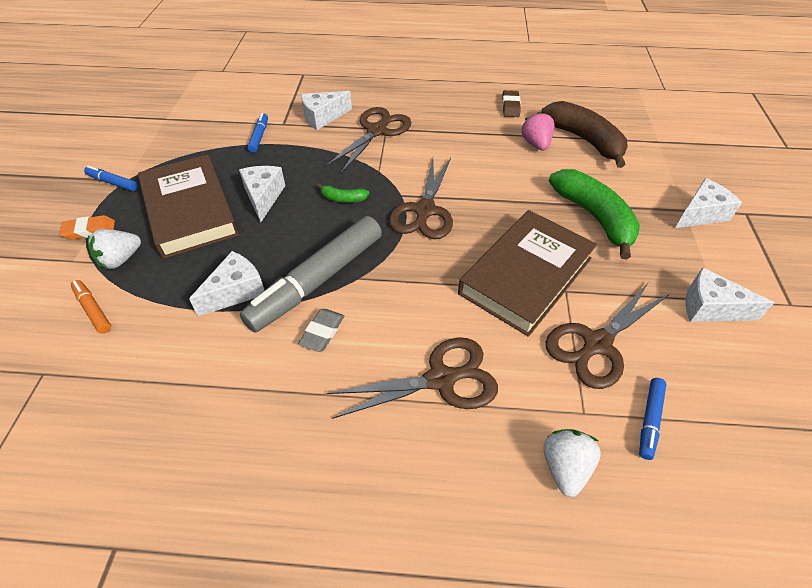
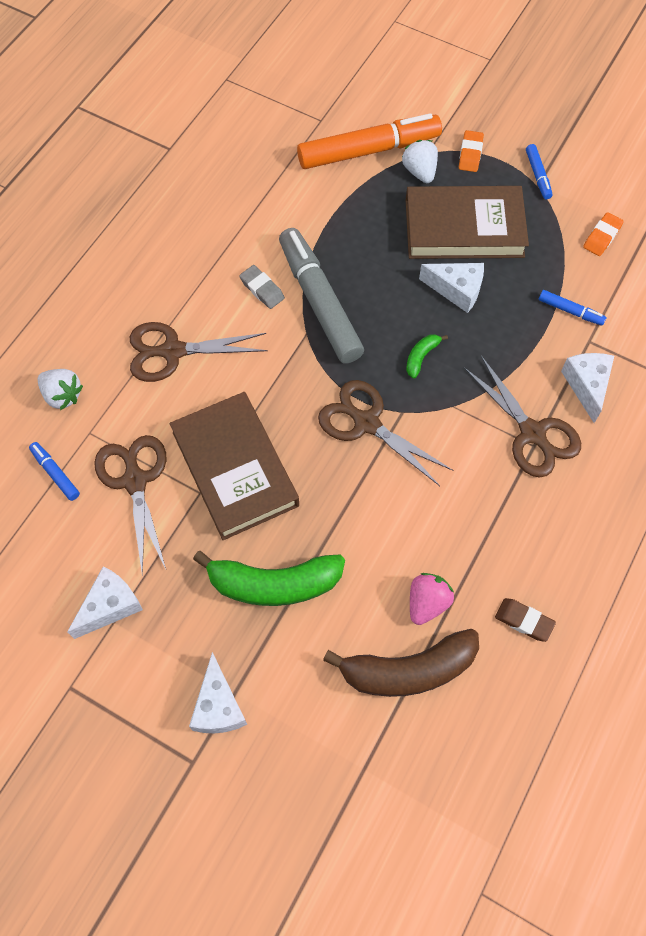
camera: 115 degrees right, 15 degrees up
(93, 310) = (368, 150): orange marker -> orange marker, size x2.31
(113, 183) = (538, 175): blue marker -> blue marker turned 120 degrees clockwise
(177, 136) = (602, 237): none -> orange eraser
(236, 291) = (338, 243): white cheese -> none
(441, 379) = (173, 351): brown scissors -> brown scissors turned 75 degrees clockwise
(536, 144) = (427, 603): pink strawberry -> pink strawberry turned 75 degrees counterclockwise

